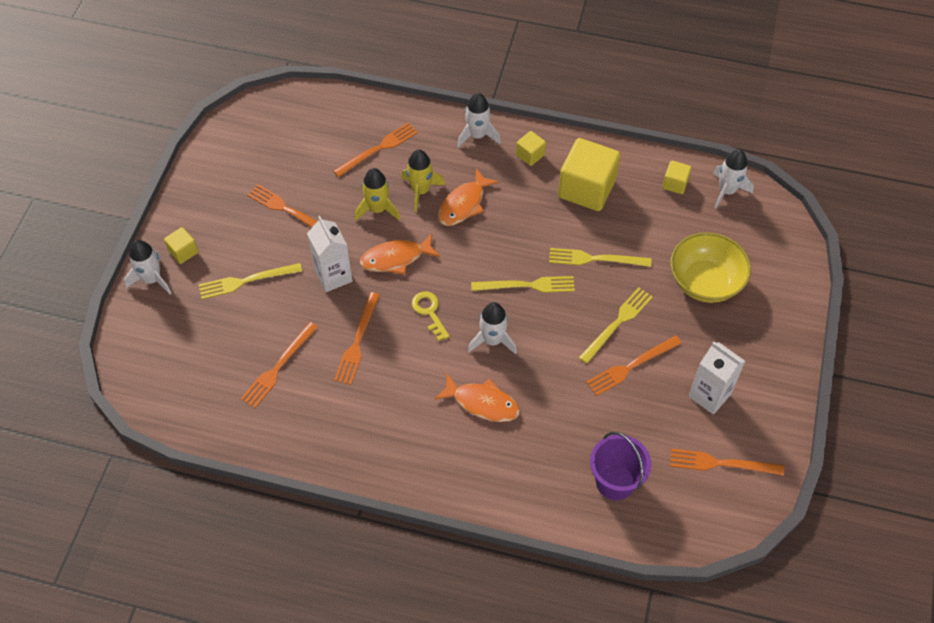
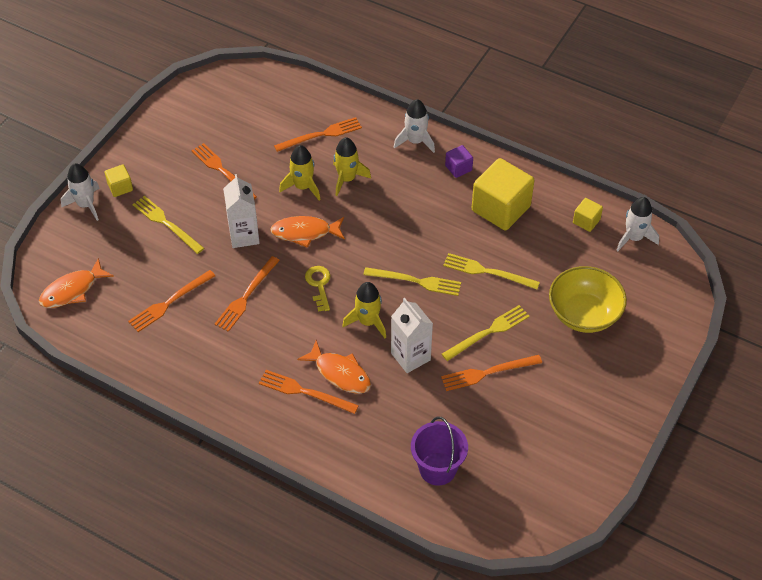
camera: 15 degrees right, 5 degrees down
(246, 281) = (166, 223): yellow fork -> yellow fork turned 45 degrees clockwise
(464, 204) = (382, 199): orange fish -> orange fish (72, 290)
(492, 340) = (368, 322): white rocket -> yellow rocket
(530, 155) = (458, 168): yellow cube -> purple cube
(709, 395) = (552, 414): white carton -> white carton (410, 356)
(721, 463) = (542, 476): orange fork -> orange fork (305, 392)

